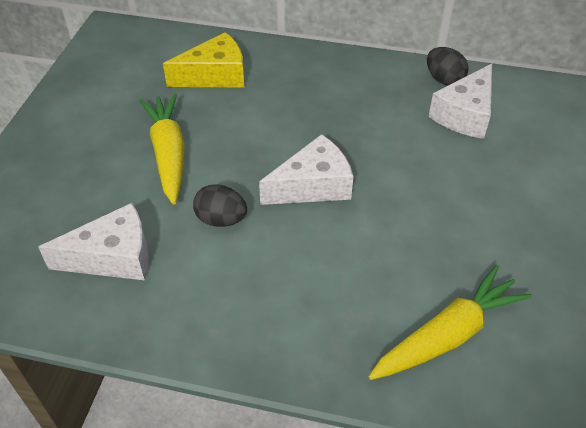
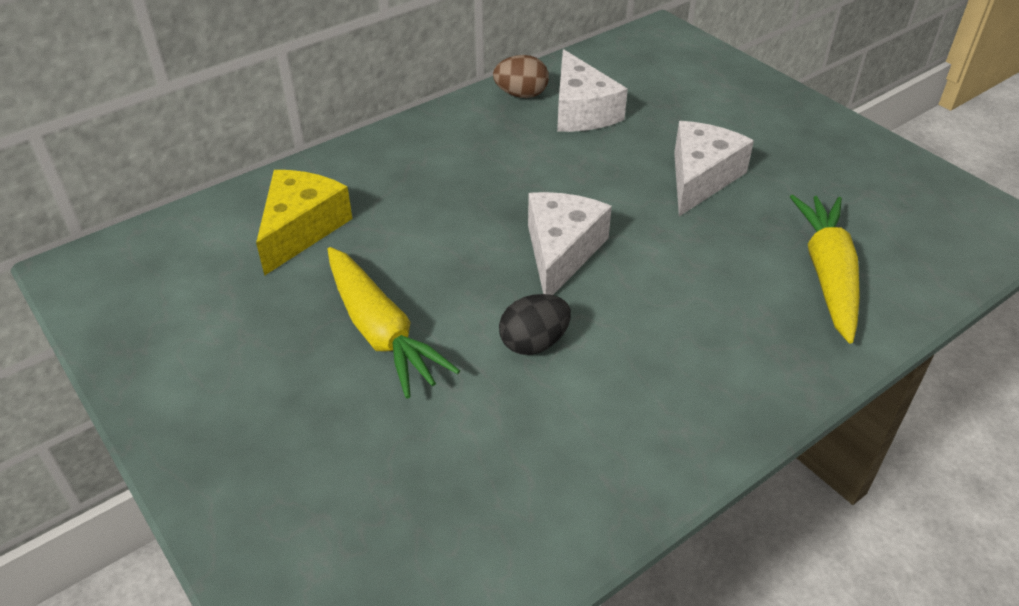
camera: 50 degrees left, 5 degrees down
(113, 257) = (493, 462): white cheese -> white cheese (700, 178)
(168, 153) = (381, 332): yellow carrot -> yellow carrot turned 150 degrees counterclockwise
(444, 79) = (521, 95): black egg -> brown egg

